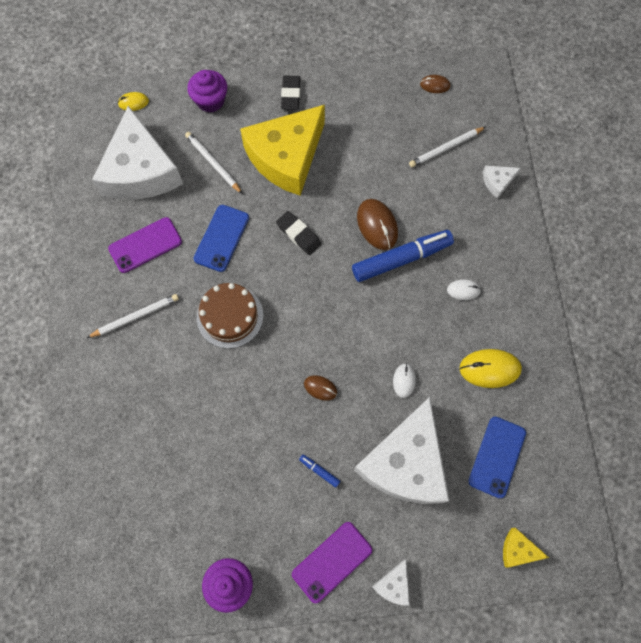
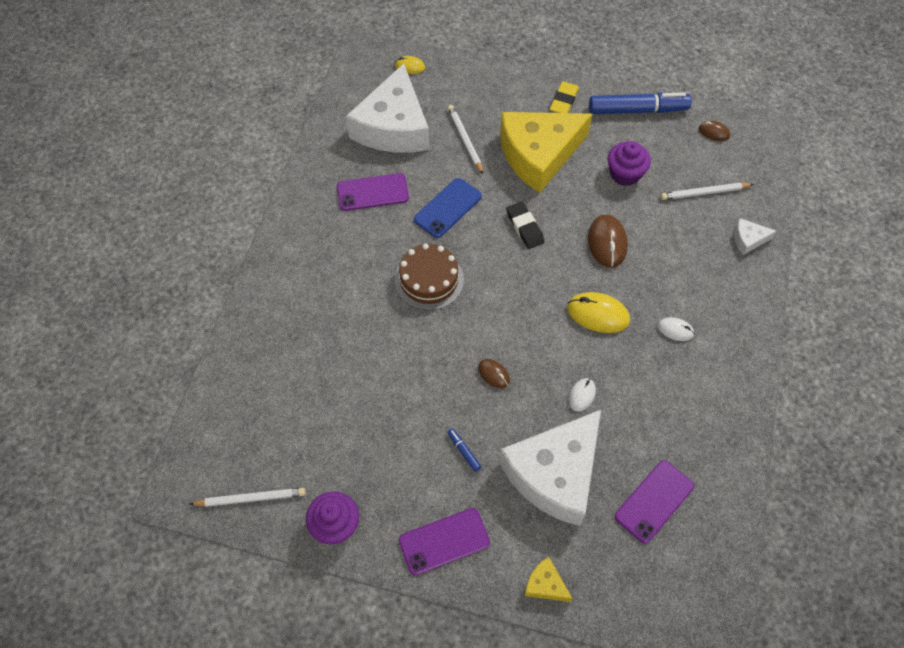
camera: 20 degrees right, 10 degrees down
(135, 317) = (339, 252): white pencil -> white pencil (251, 498)
(210, 101) = (483, 85): purple cupcake -> purple cupcake (625, 174)
(290, 95) = (564, 101): black eraser -> yellow eraser
(393, 585) = (499, 587): white cheese -> none
(401, 259) = (621, 281): blue marker -> blue marker (637, 110)
(489, 369) = (676, 413): yellow mouse -> yellow mouse (598, 314)
(497, 457) = (654, 501): blue phone -> purple phone
(518, 550) = (644, 601): yellow cheese -> yellow cheese (545, 584)

